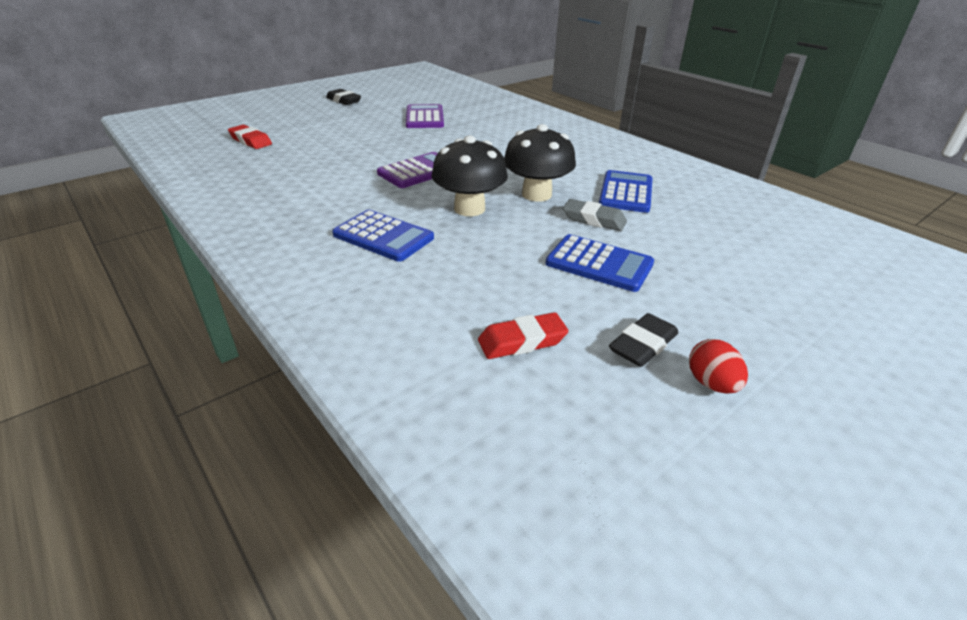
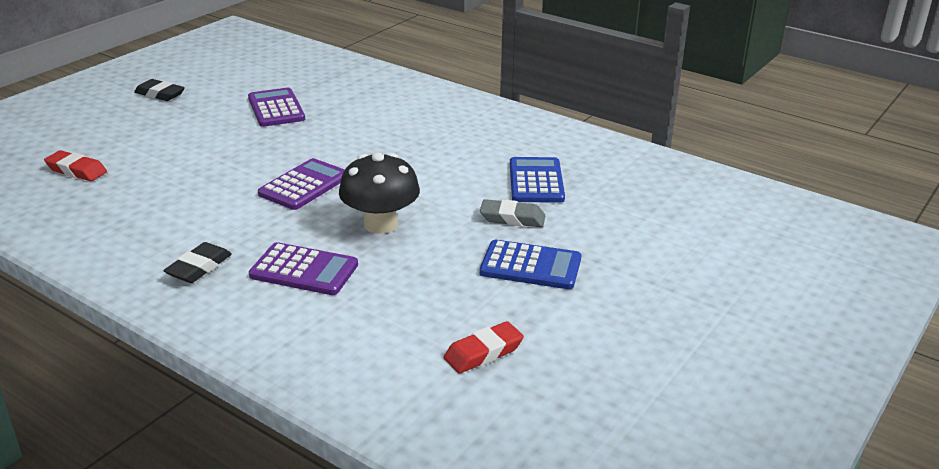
camera: 15 degrees left, 5 degrees down
(383, 236) = (304, 270): blue calculator -> purple calculator
(536, 194) = (445, 197): black mushroom -> none
(643, 345) = (589, 337): black eraser -> black eraser (199, 268)
(711, 383) = (651, 360): red egg -> none

